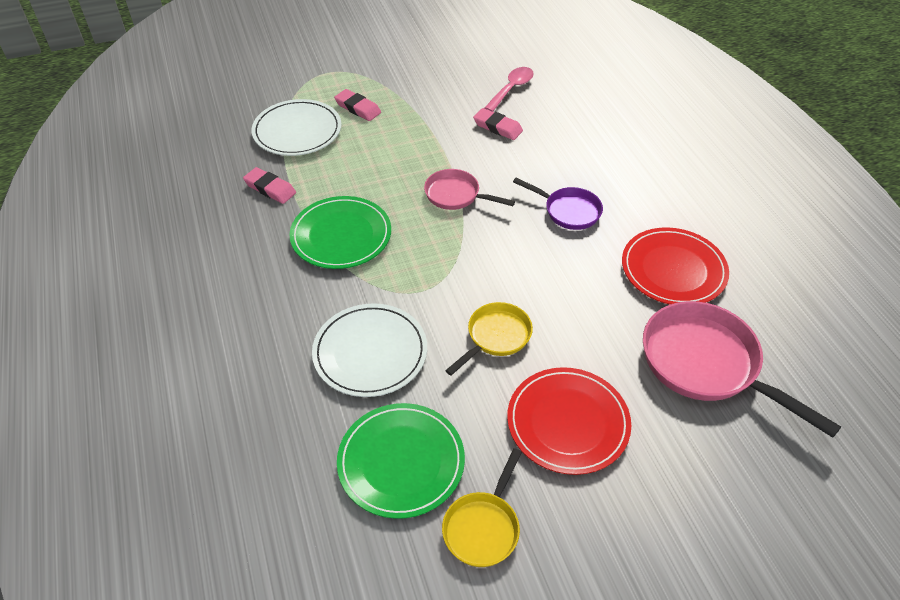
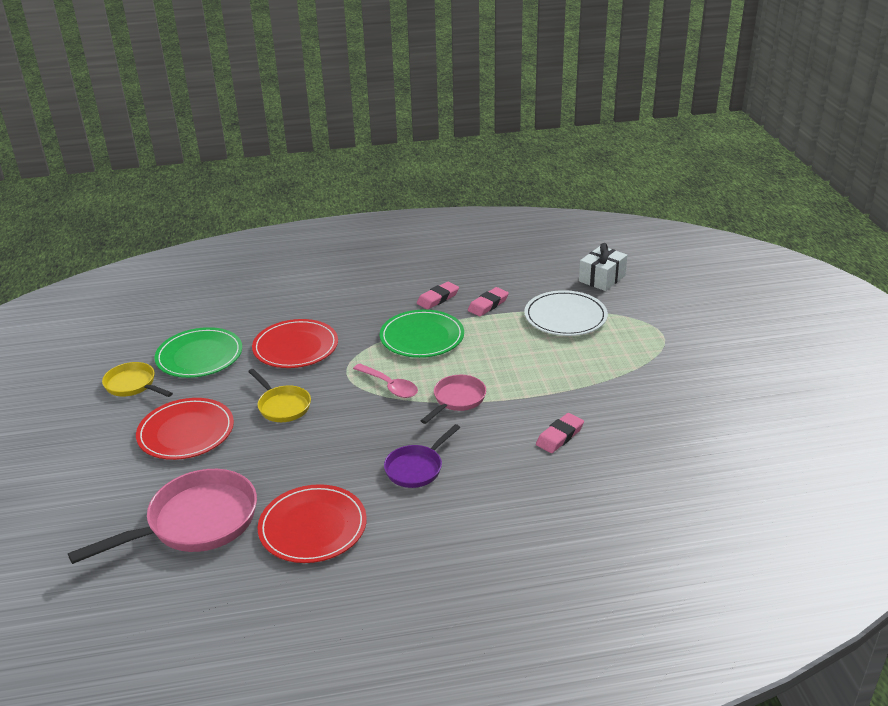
camera: 100 degrees right, 15 degrees down
(219, 108) = (602, 278): none -> white gift
(358, 108) = (599, 349): pink eraser -> pink eraser (438, 298)
(370, 352) = (295, 347): white plate -> red plate
(511, 89) = (632, 454): pink spoon -> pink spoon (390, 386)

